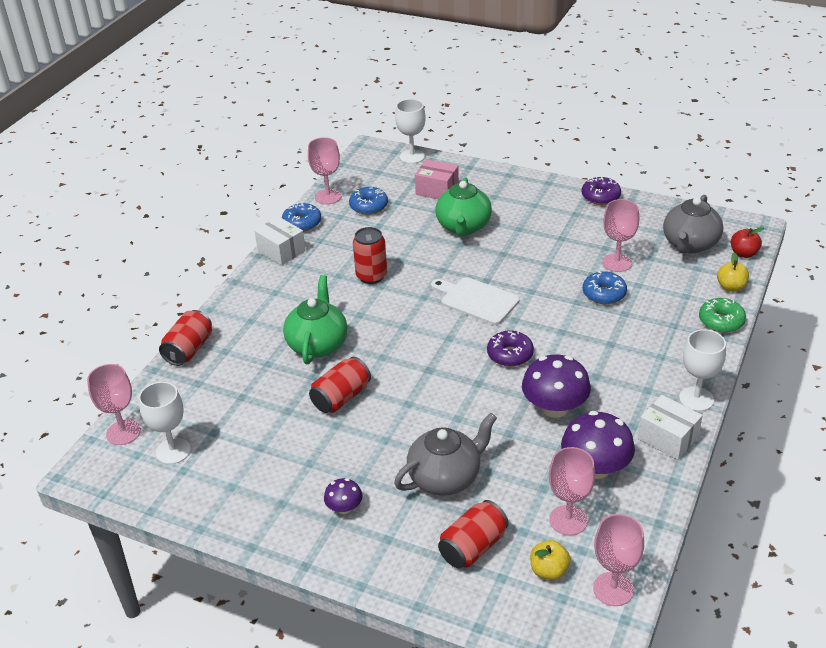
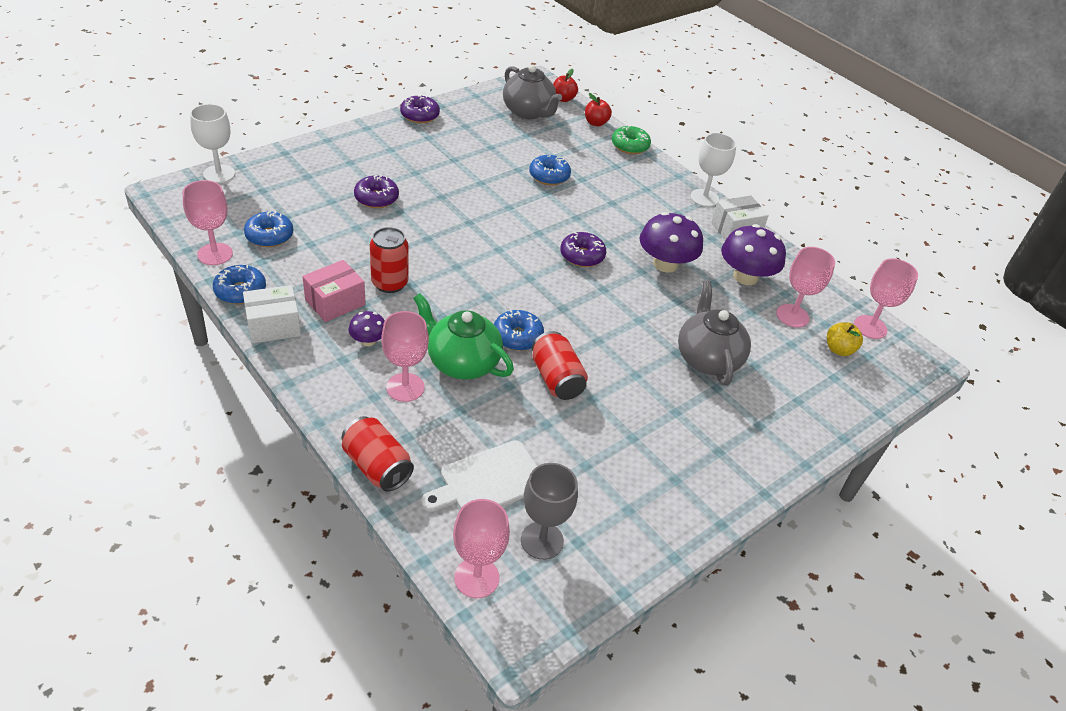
camera: 70 degrees left, 5 degrees up
(173, 451) = (542, 540): white goblet -> grey goblet
(344, 508) = (707, 437): purple mushroom -> purple mushroom (368, 341)
(371, 359) = (517, 336): none -> blue donut
(437, 190) = (298, 186): pink box -> pink box (335, 302)
(463, 227) = (376, 198): green teapot -> purple donut
(473, 547) = (795, 378): red can -> none
(476, 300) = (492, 240): white cutting board -> white cutting board (488, 480)
(617, 263) = (516, 152): pink goblet -> pink goblet (405, 387)
(731, 287) = (596, 123): yellow apple -> red apple

